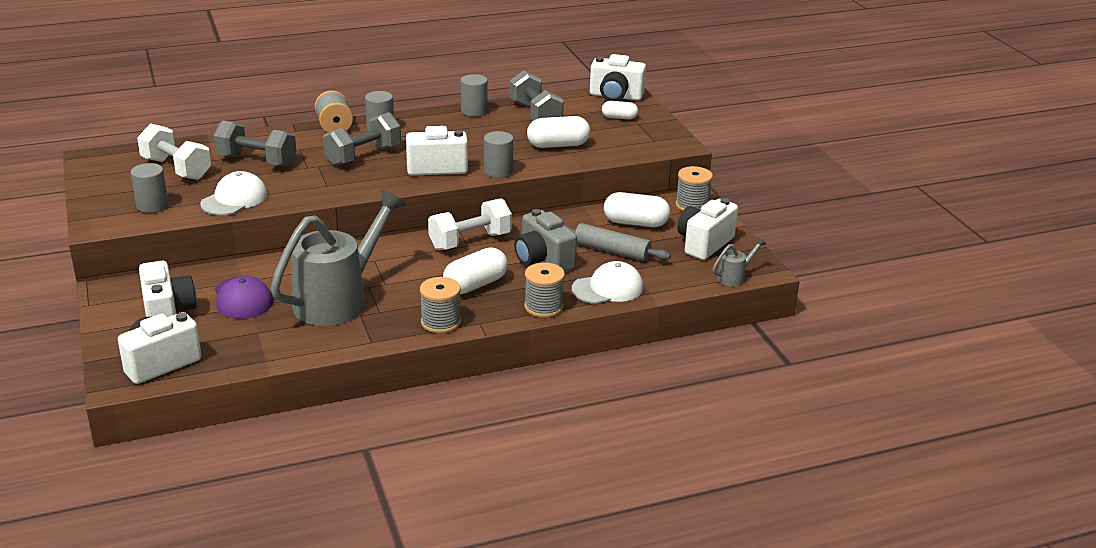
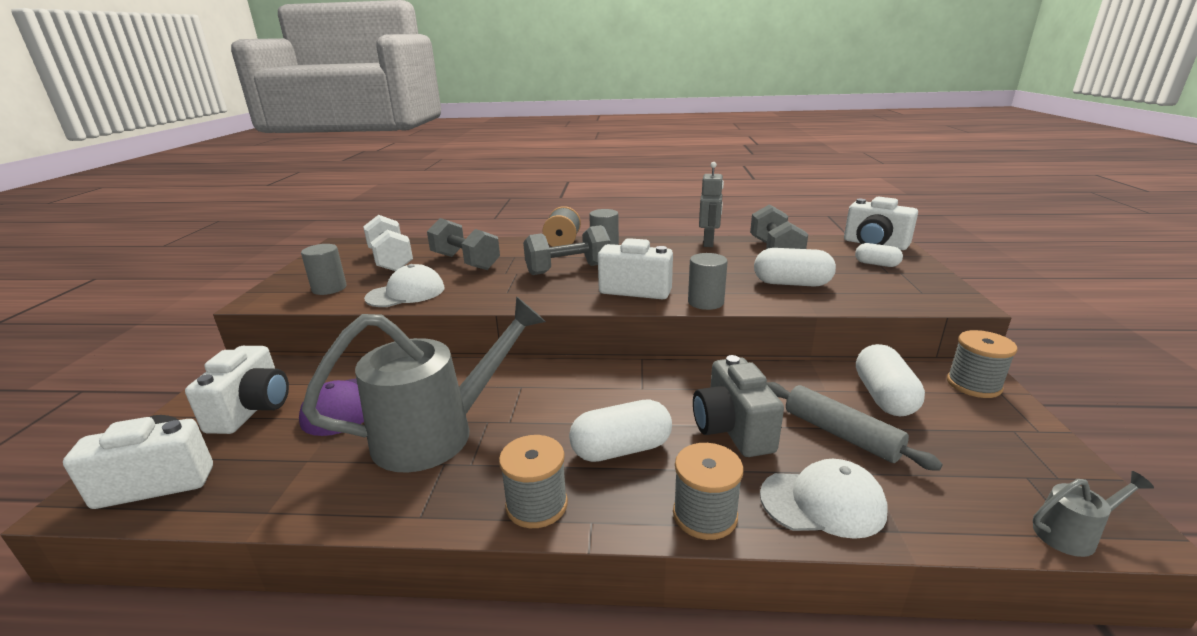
camera: 25 degrees right, 5 degrees down
(470, 241) = (647, 383): white dumbbell -> none
(474, 111) = (709, 243): grey cylinder -> grey robot
(635, 223) = (883, 397): white capsule -> white capsule turned 60 degrees clockwise
(704, 244) = (999, 451): white camera -> none

